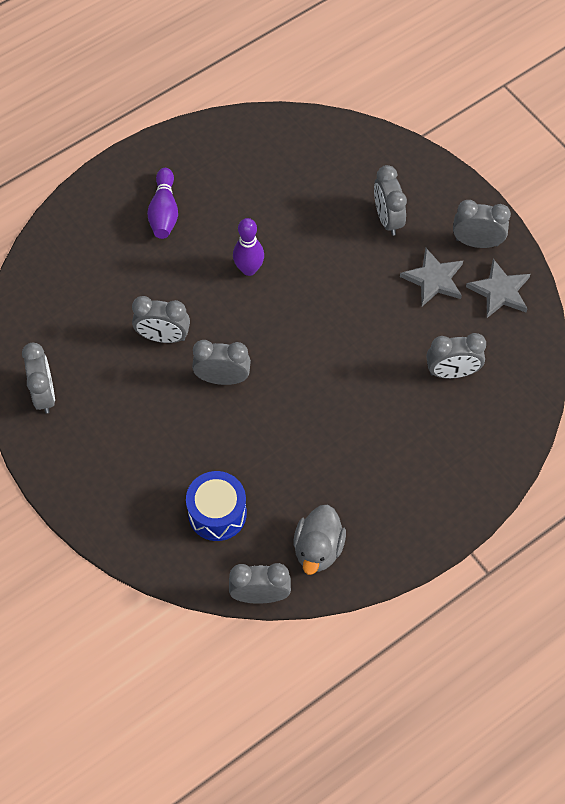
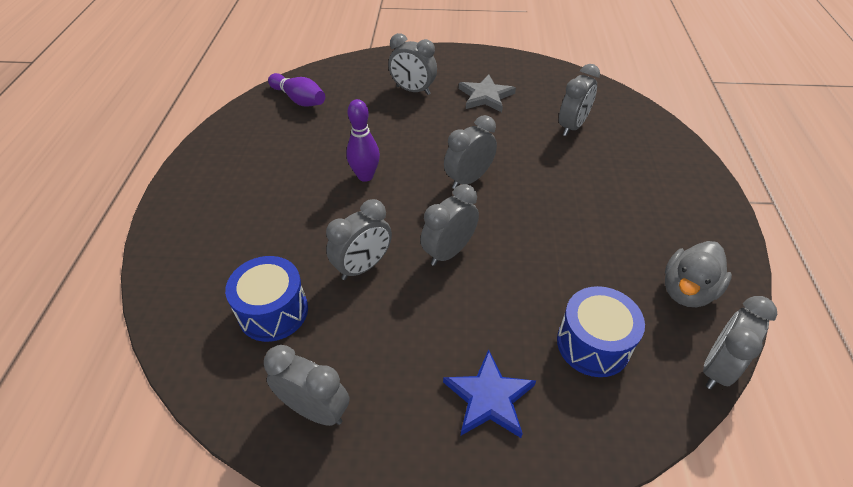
camera: 50 degrees left, 15 degrees down
(85, 316) = (273, 311): none -> blue drum
(127, 478) = (489, 398): none -> blue star
(164, 212) = (249, 193): purple bowling pin -> purple bowling pin (299, 99)
(318, 548) = (687, 290): grey duck -> grey duck turned 75 degrees clockwise
(477, 242) = (478, 66): grey clock -> grey clock (468, 179)
(499, 291) = (527, 76): grey star -> none

